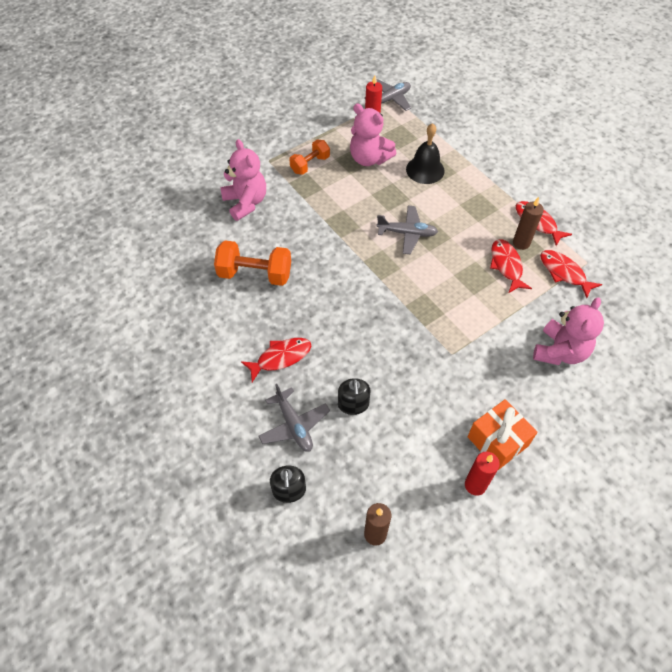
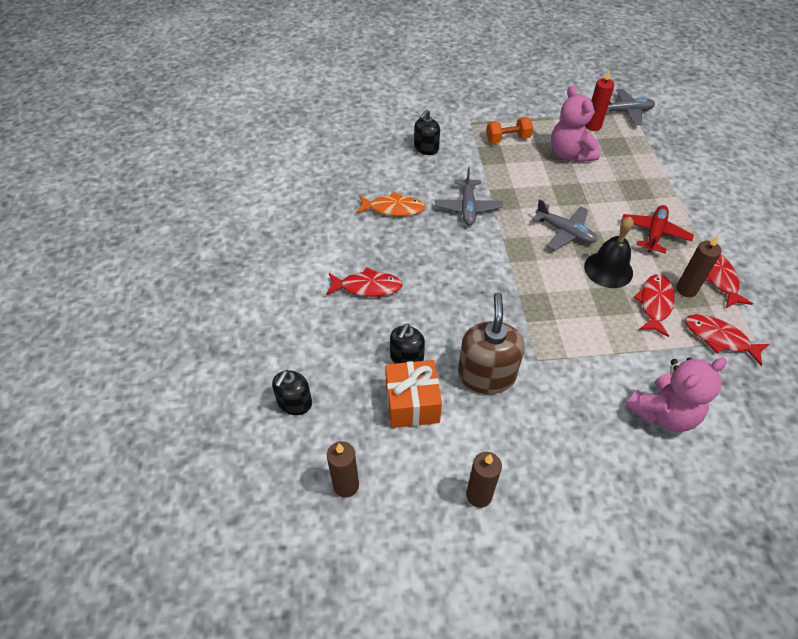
camera: 30 degrees right, 5 degrees down
(246, 203) = (426, 148): pink teddy bear -> black soap dispenser
(255, 274) = (393, 208): orange dumbbell -> orange fish
(294, 425) = (339, 349): grey plane -> grey plane (467, 207)
(422, 386) = (486, 375): none -> brown soap dispenser
(425, 170) = (622, 184): black bell -> black bell (608, 269)
(473, 204) = (654, 233): none -> red plane
(475, 485) = (479, 495): red candle -> brown candle
(497, 441) = (532, 466): orange gift -> orange gift (412, 403)
(564, 273) = (719, 338): red fish -> red fish turned 45 degrees counterclockwise

